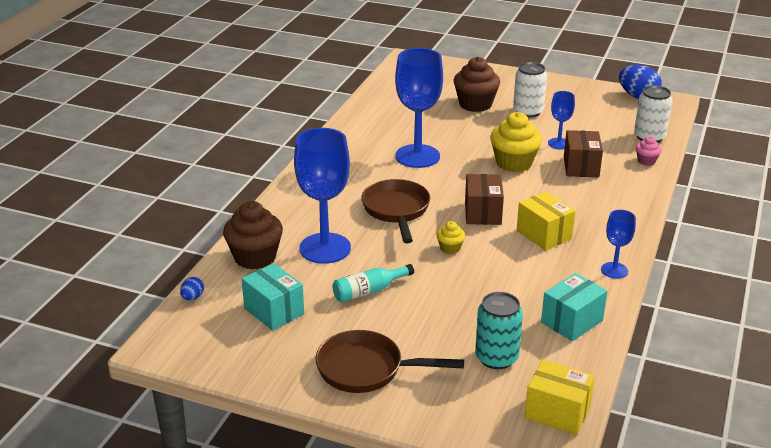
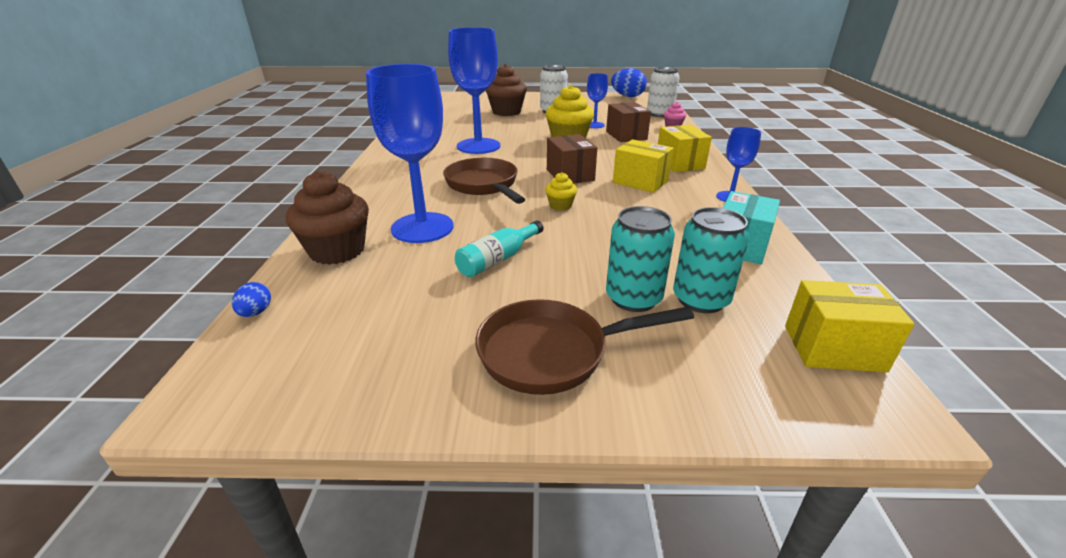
camera: 20 degrees left, 0 degrees up
(274, 311) = (384, 305): turquoise box -> none
(448, 345) = (633, 298): none -> turquoise can
(604, 218) = (679, 163): none -> yellow box

